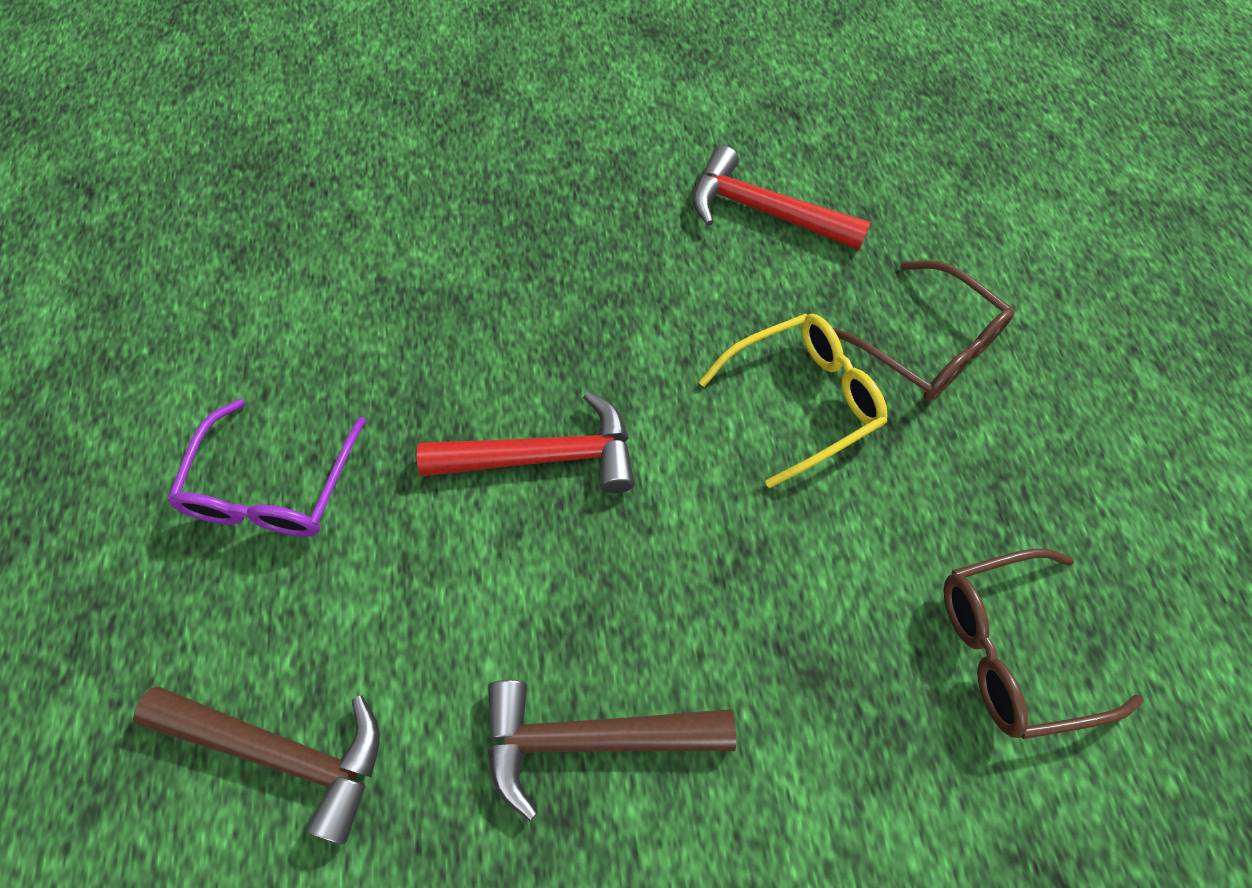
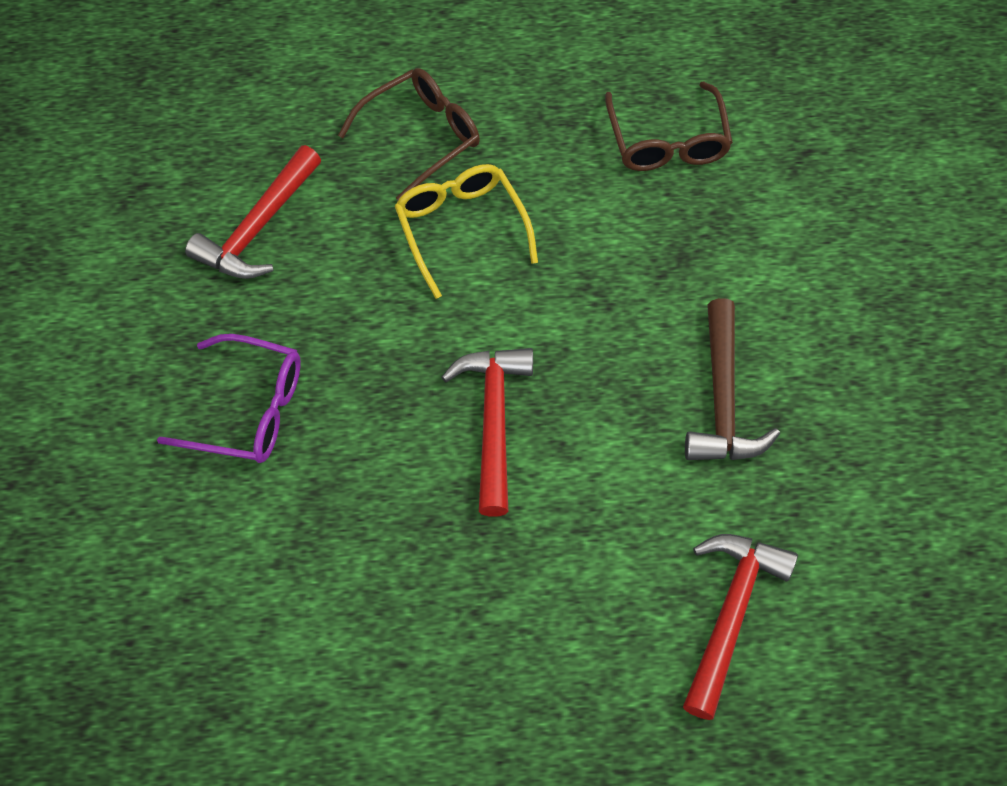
camera: 85 degrees left, 0 degrees up
(273, 486) = (501, 644): purple glasses -> purple glasses (247, 409)
(281, 751) = (730, 614): brown hammer -> red hammer

